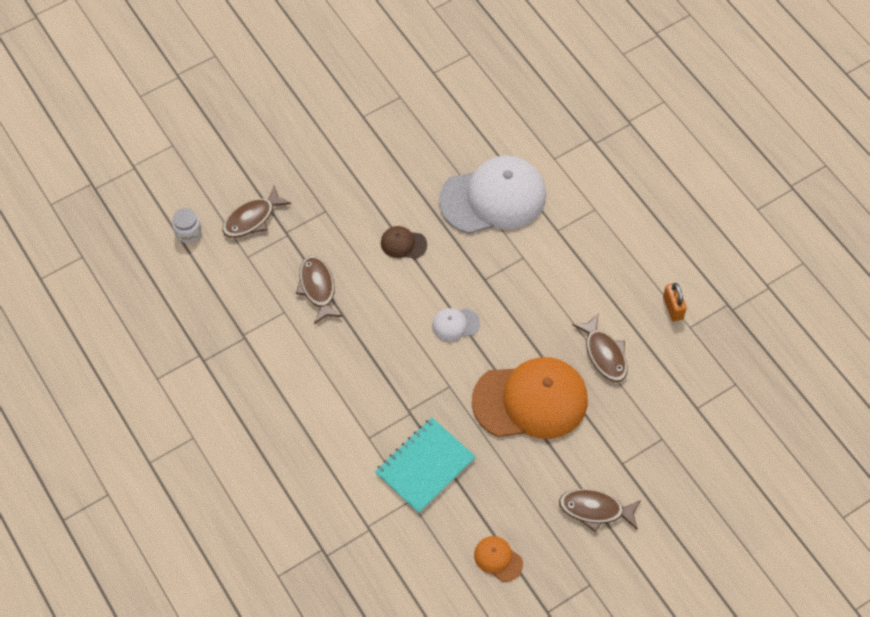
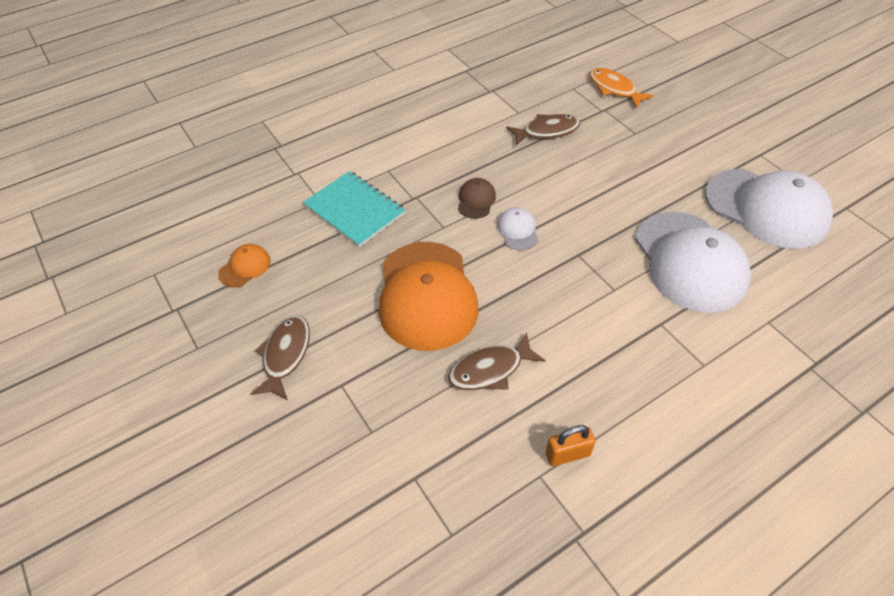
camera: 90 degrees right, 10 degrees down
(188, 232) = (591, 55): white jar -> none
(252, 219) = (614, 89): brown fish -> orange fish
(403, 244) = (610, 188): brown cap -> brown cap (476, 200)
(433, 129) = (766, 208): none -> white cap

